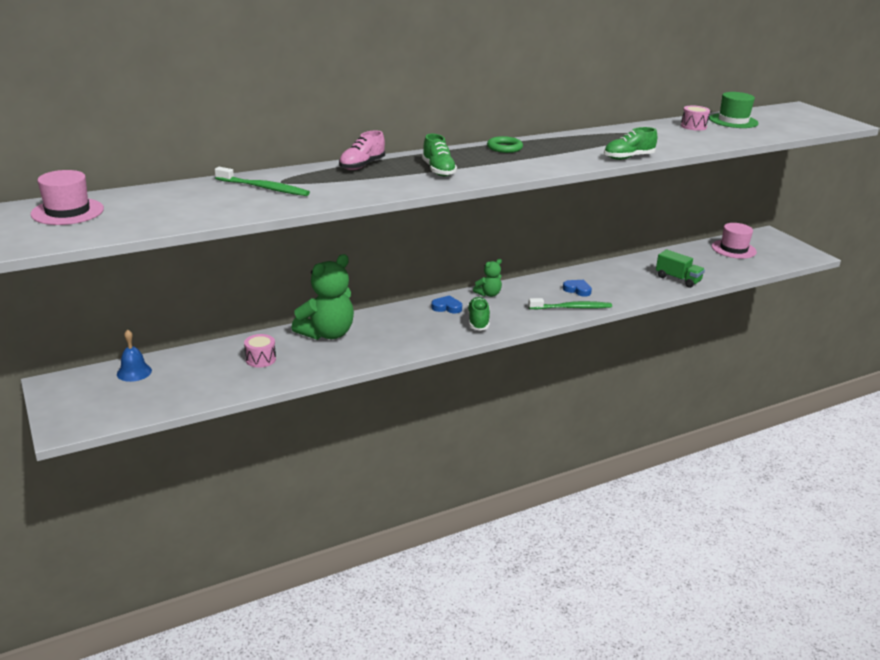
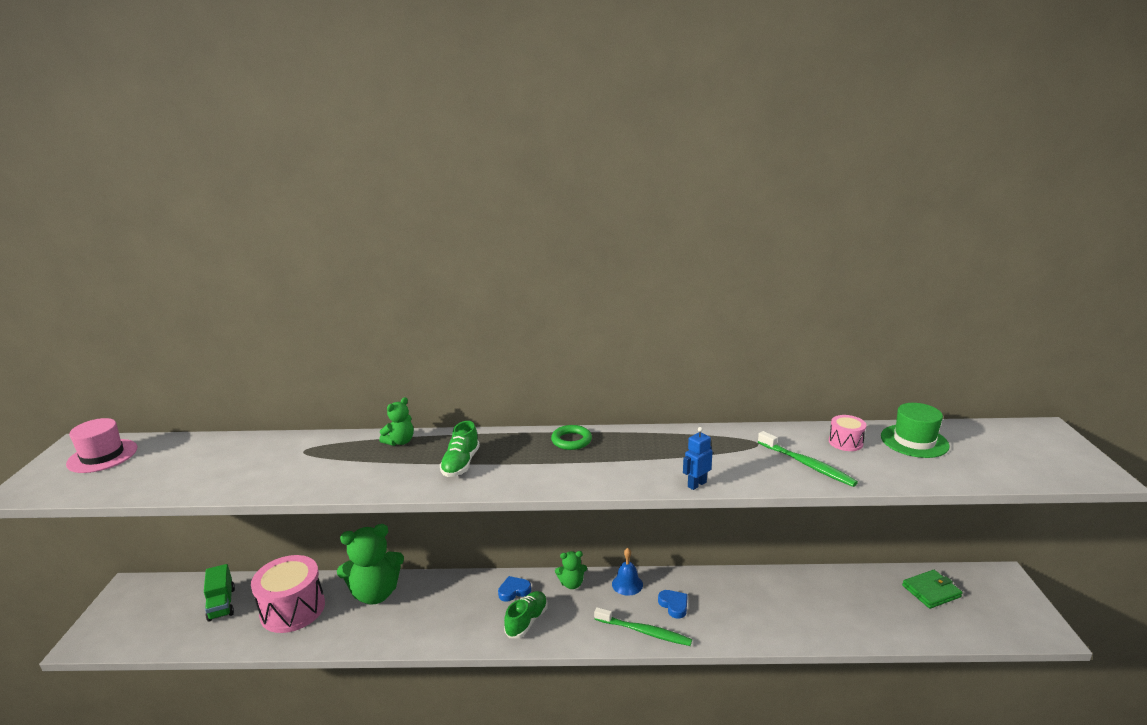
camera: 30 degrees right, 5 degrees down
(134, 372) = (191, 592): blue bell -> blue bell (627, 584)
(260, 359) = (292, 609): pink drum -> pink drum, size x2.09
(263, 188) = (278, 457): green toothbrush -> green toothbrush (806, 464)
(362, 165) = (400, 442): pink shoe -> green teddy bear
(447, 307) = (514, 591): blue heart -> blue heart turned 60 degrees counterclockwise
(628, 157) = (696, 484): green shoe -> blue robot
(678, 279) = (813, 623): green truck -> green truck (221, 604)
(733, 249) = (931, 591): pink hat -> green wallet

